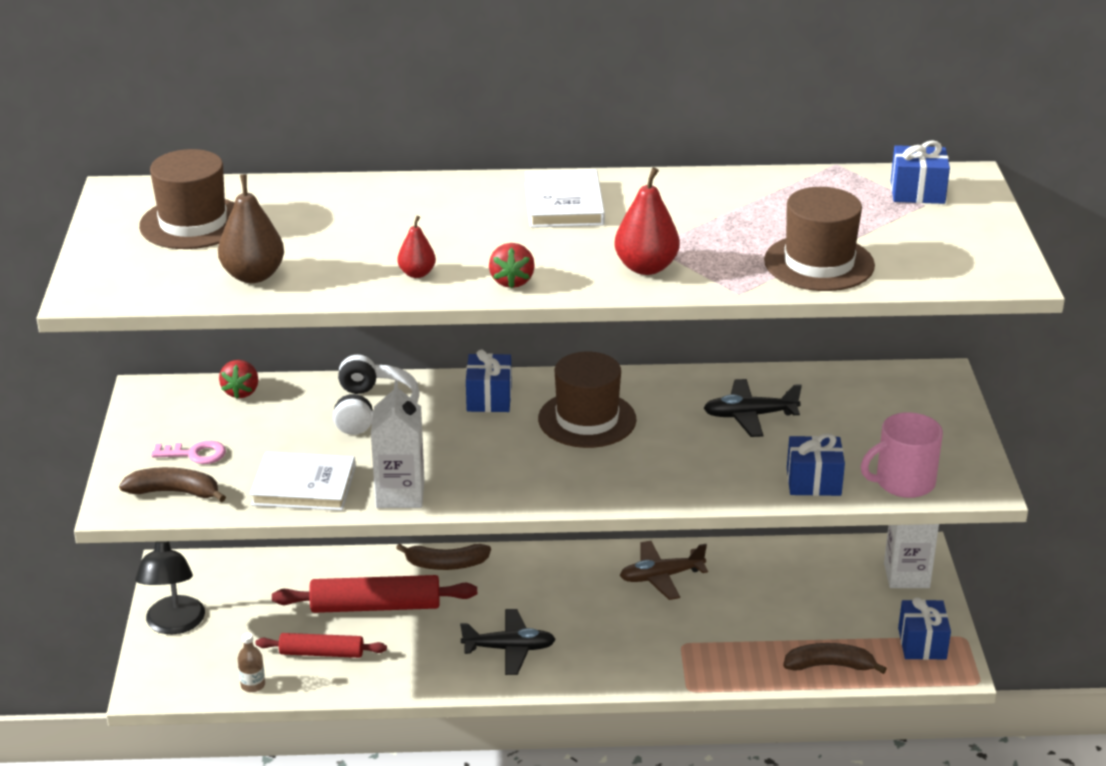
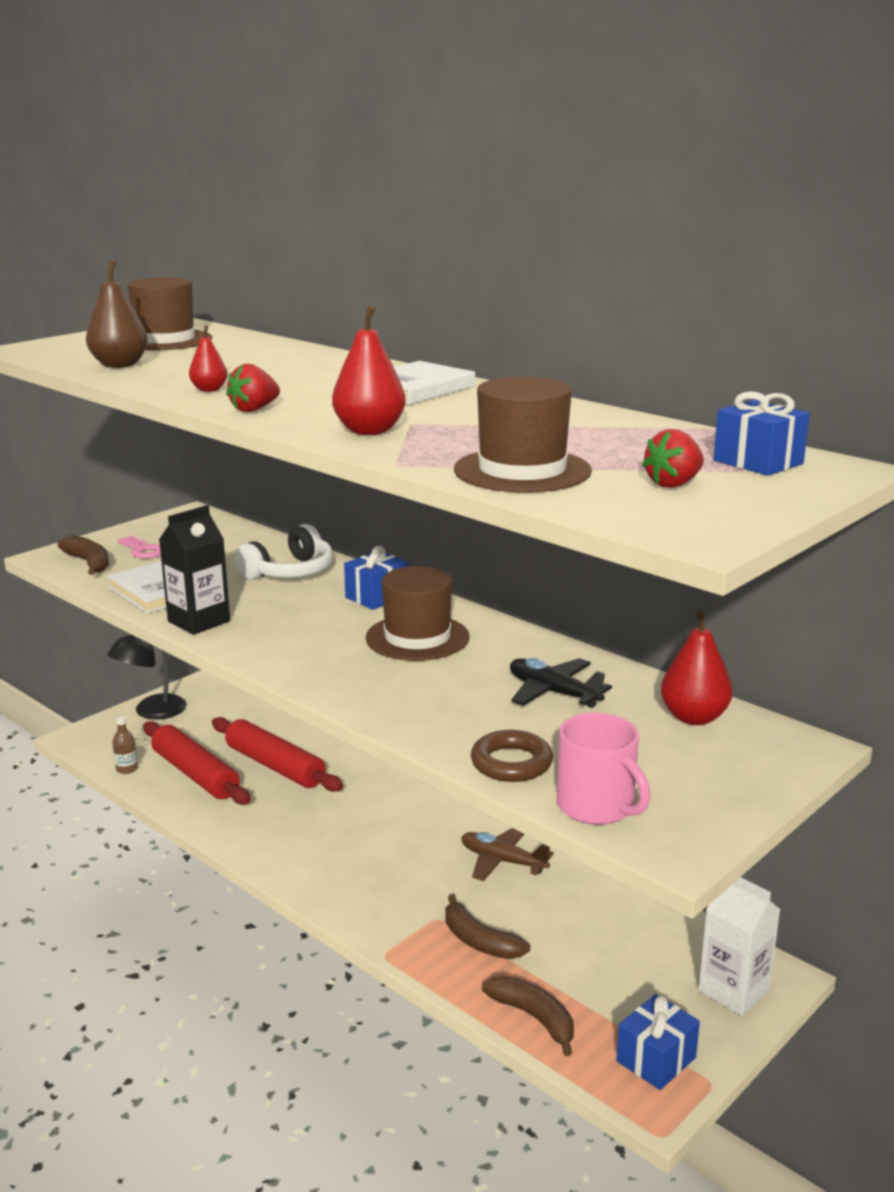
camera: 45 degrees right, 10 degrees down
(241, 392) = (238, 533): red strawberry -> red strawberry (673, 484)
(321, 653) = (195, 774): red rolling pin -> red rolling pin, size x1.60
(400, 494) = (199, 621): white carton -> black carton
(446, 564) = (363, 766): brown banana -> brown banana (479, 941)
(509, 649) = (308, 843): black plane -> none
(813, 482) = (511, 763): blue gift -> brown ring
(854, 389) = (693, 717): none -> red pear
(903, 482) = (597, 807): pink mug -> pink mug turned 150 degrees counterclockwise

